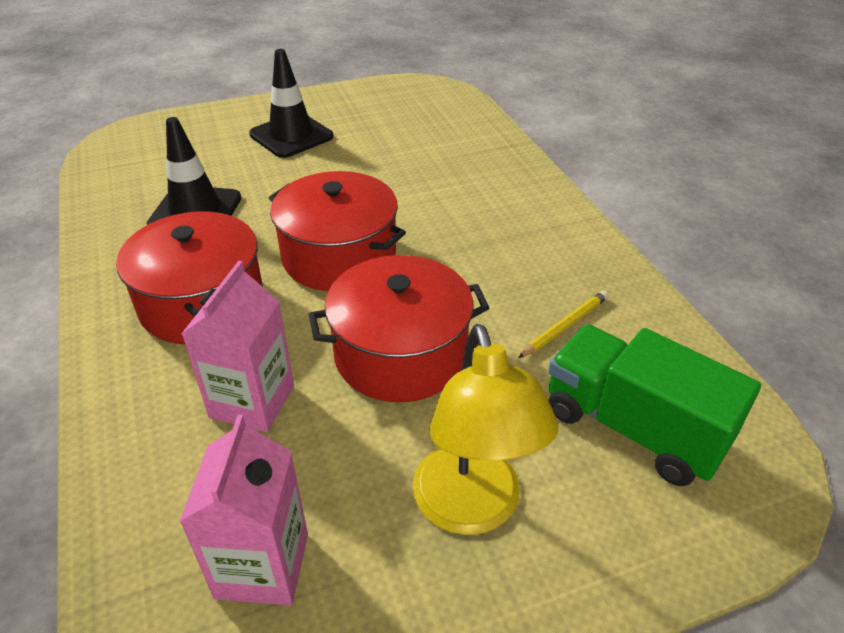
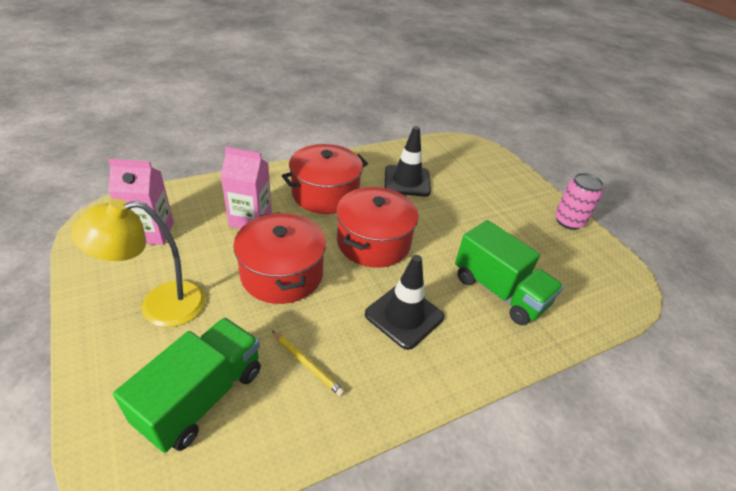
camera: 80 degrees right, 0 degrees up
(291, 136) = (508, 210): black traffic cone -> black traffic cone (404, 316)
(323, 99) = (568, 221): none -> pink can
(439, 166) = (499, 291): none -> green truck

